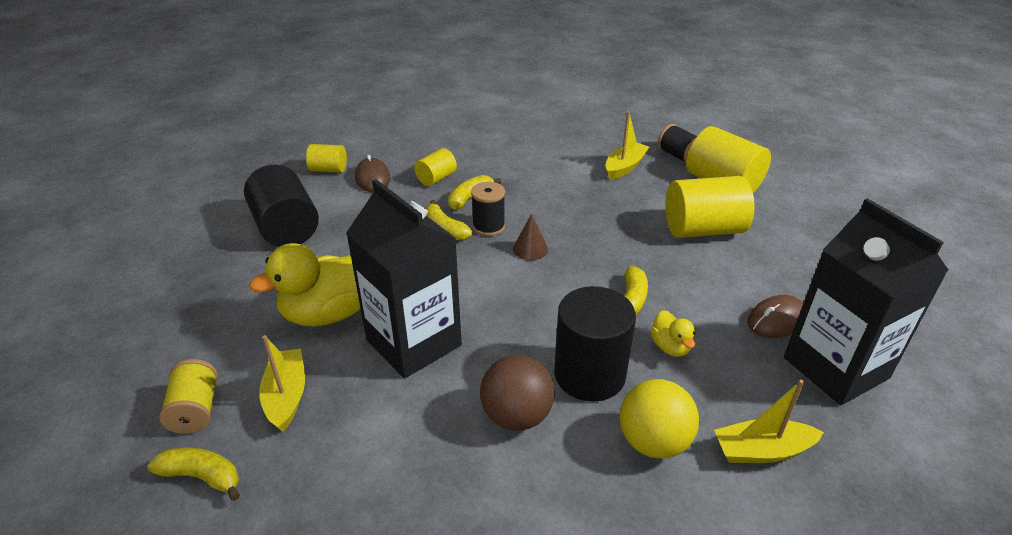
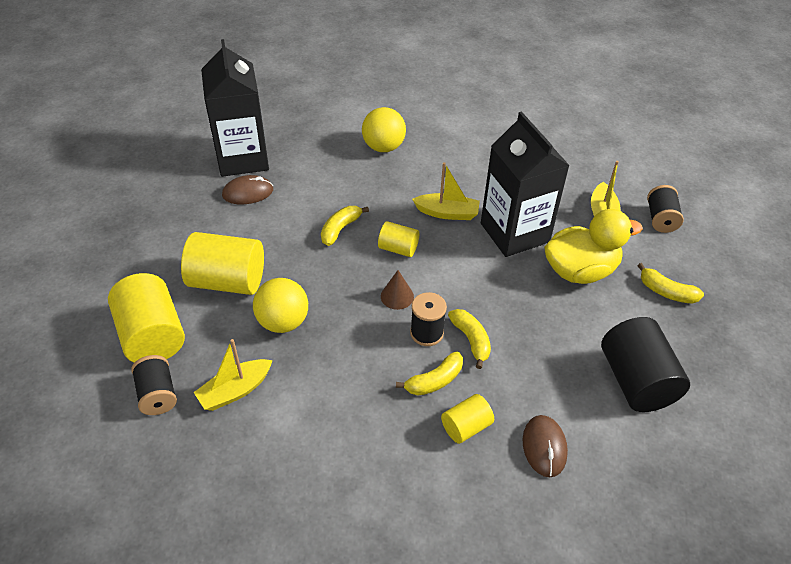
camera: 165 degrees left, 10 degrees up
(196, 410) = (660, 219): yellow spool -> black spool
(202, 477) = (642, 182): yellow banana -> yellow banana (666, 292)
(328, 169) = (602, 482): yellow cylinder -> yellow cylinder (398, 248)
(516, 416) = (456, 174): brown ball -> none
(589, 374) = (400, 187): black cylinder -> none
(624, 211) = (283, 322): none -> yellow ball
(670, 347) = (336, 191): yellow duck -> none
(762, 451) = (328, 132): yellow boat -> yellow boat (447, 213)

